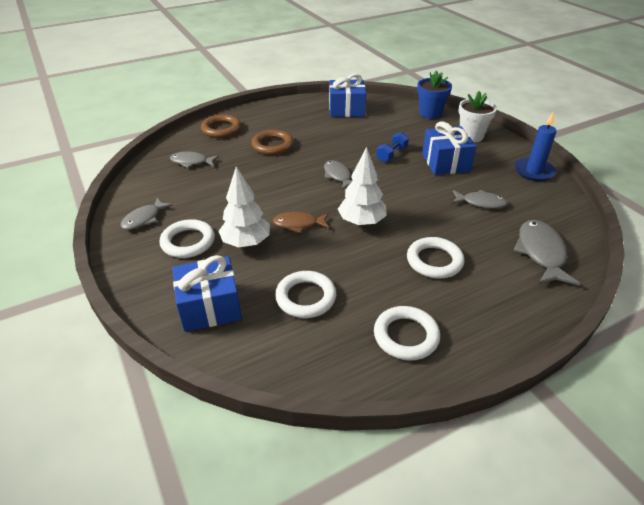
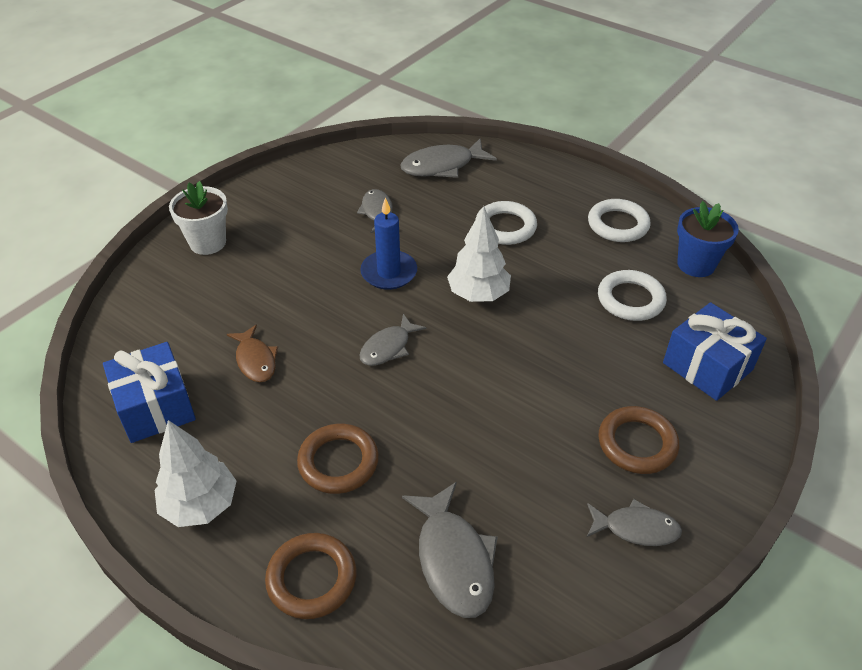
camera: 115 degrees left, 5 degrees up
(188, 242) = (637, 443): white ring -> brown ring
(191, 162) = (454, 559): grey fish -> grey fish, size x1.55
(246, 243) = (592, 383): white tree -> white tree (200, 505)
(298, 224) = (522, 348): brown fish -> brown fish (255, 360)
(392, 154) = (299, 308): blue dumbbell -> none
(430, 113) = (141, 297): blue flower pot -> blue flower pot (696, 264)
(445, 163) = (297, 253): blue gift -> none
(534, 171) = (283, 182): blue candle -> blue candle (389, 272)

